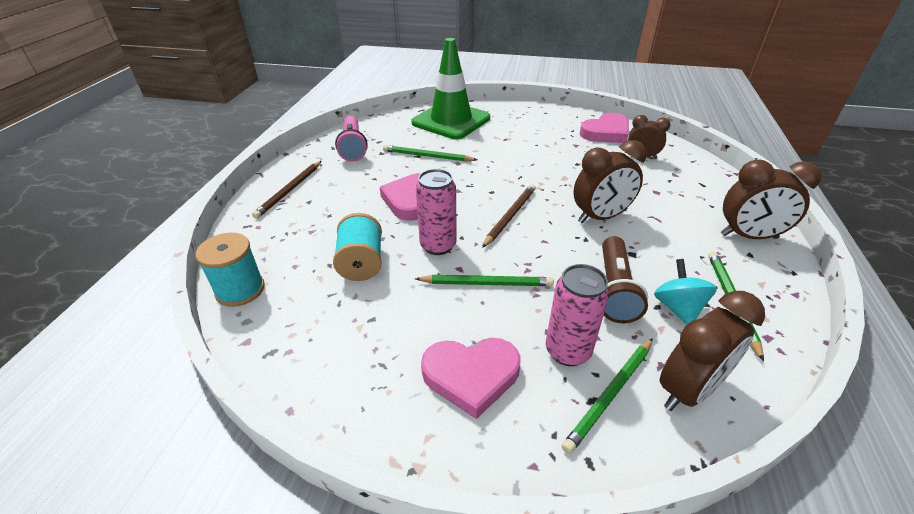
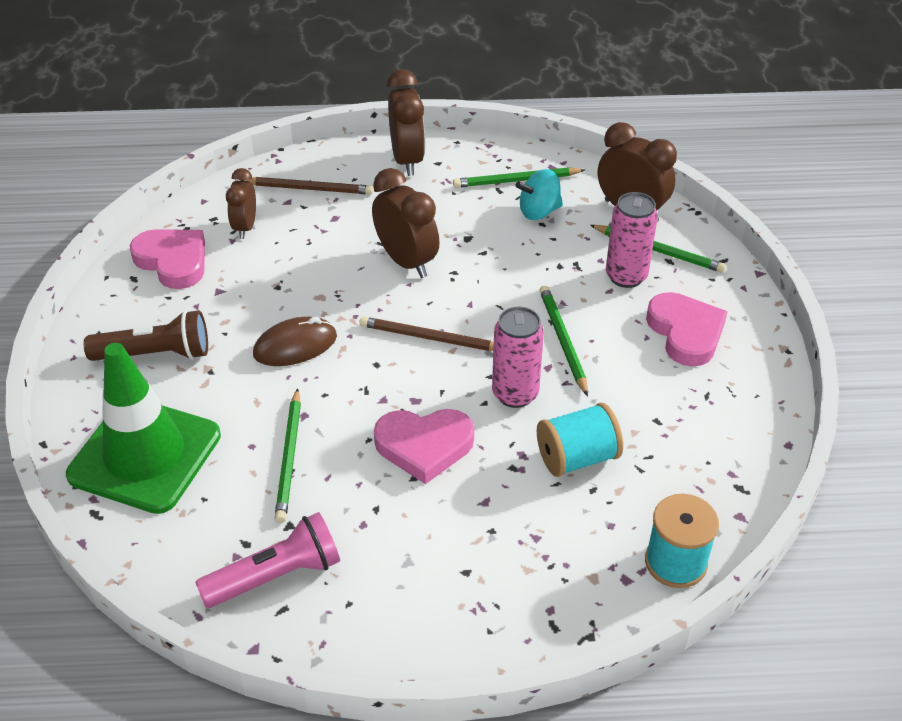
camera: 105 degrees left, 5 degrees up
(290, 190) = (445, 612): brown pencil -> brown pencil (309, 188)
(518, 165) = (295, 346): none -> brown mouse
(614, 290) = (532, 249): brown flashlight -> brown flashlight (156, 354)

